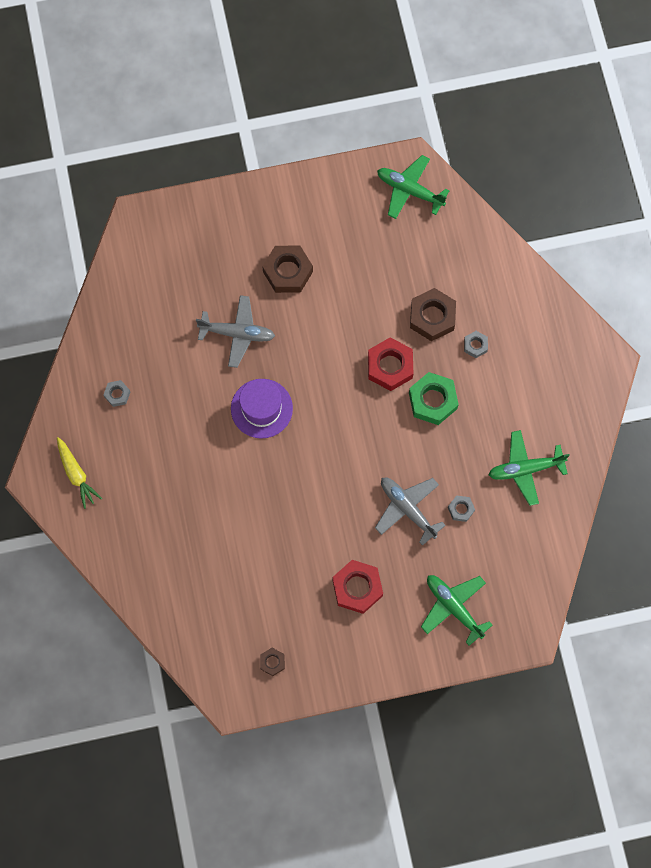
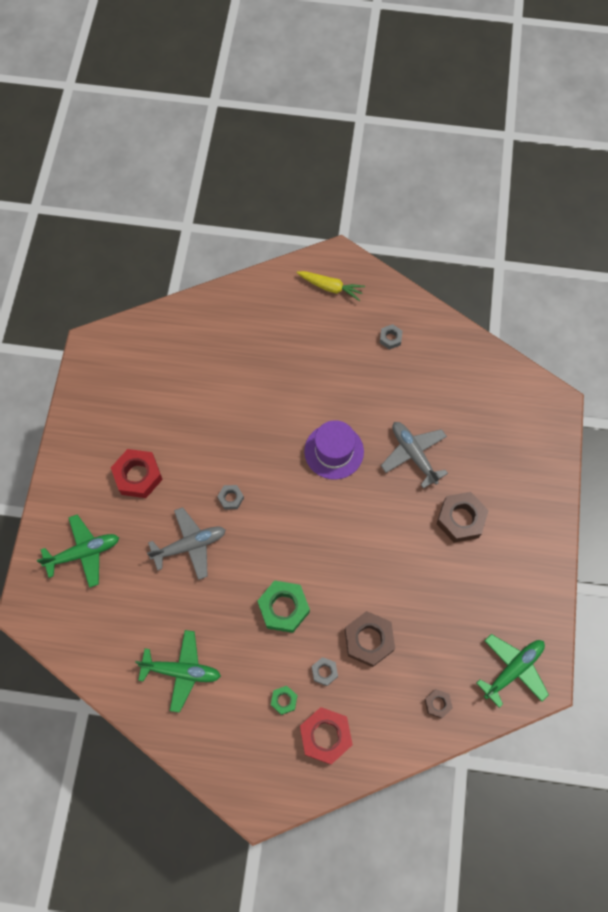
camera: 110 degrees right, 5 degrees down
(76, 474) = (331, 287): yellow carrot -> yellow carrot turned 150 degrees counterclockwise
(237, 333) = (413, 454): grey plane -> grey plane turned 120 degrees clockwise
(272, 662) = (107, 386): brown nut -> brown nut (437, 704)
(390, 366) = (332, 580): red nut -> red nut (325, 736)
(461, 509) = (169, 594): grey nut -> grey nut (231, 498)
(514, 371) = (284, 700): none -> green nut
(525, 469) = (182, 671): green plane -> green plane turned 90 degrees clockwise

